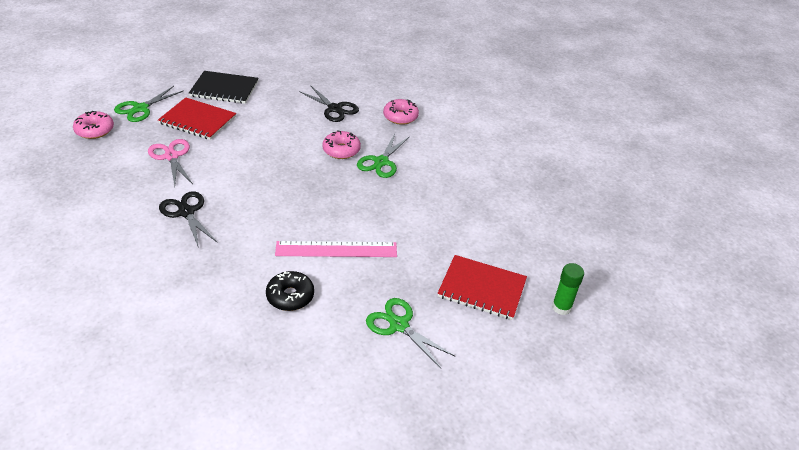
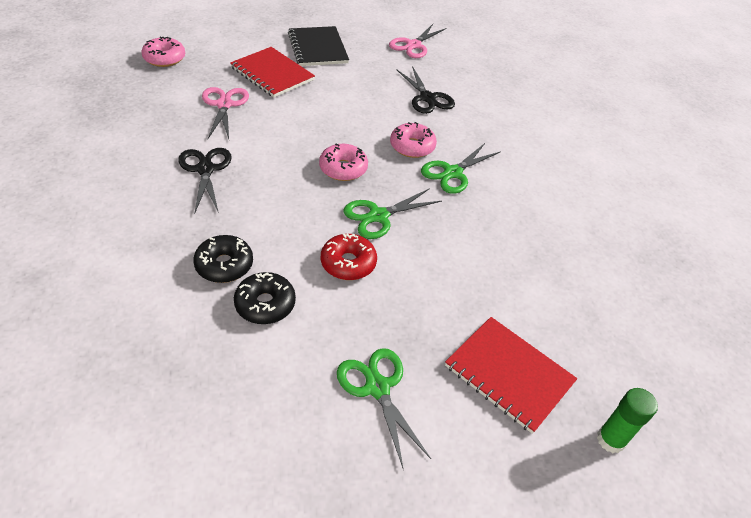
camera: 20 degrees right, 5 degrees up
(140, 108) = (221, 48): green scissors -> green scissors (378, 216)
(224, 89) = (318, 48): black notebook -> black notebook turned 45 degrees clockwise
(243, 278) = (224, 265): none -> black donut
(302, 68) = (413, 45): none -> pink scissors
(336, 249) = (348, 263): pink ruler -> red donut
(400, 117) = (500, 126): pink donut -> pink donut (343, 168)

